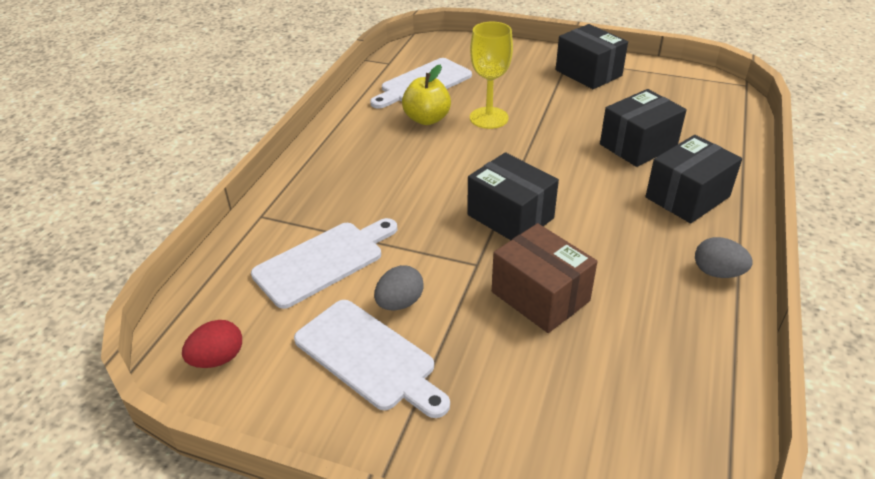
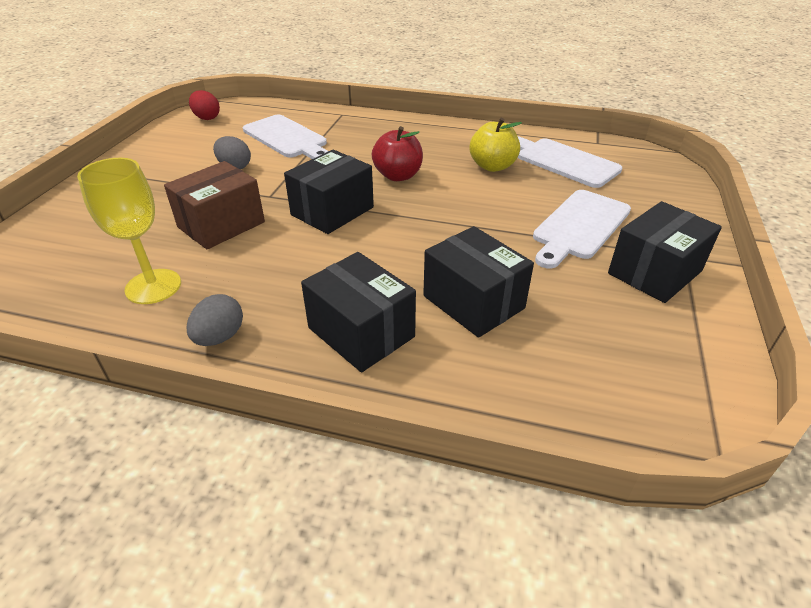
camera: 85 degrees right, 0 degrees up
(369, 357) = (187, 159): white cutting board -> white cutting board (579, 226)
(439, 174) = (398, 176): none -> red apple
(489, 118) = (506, 199): yellow goblet -> yellow goblet (153, 286)

